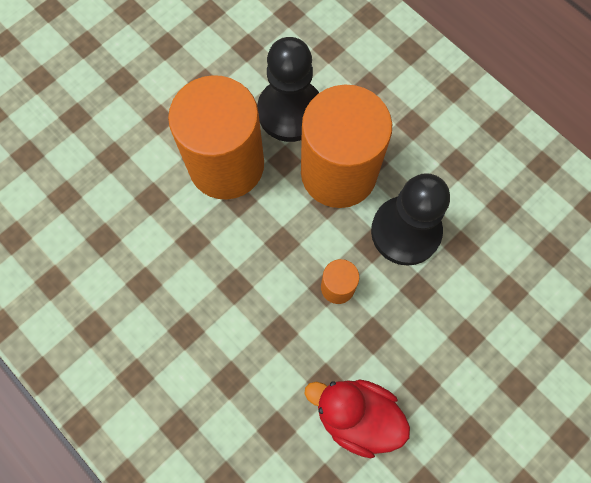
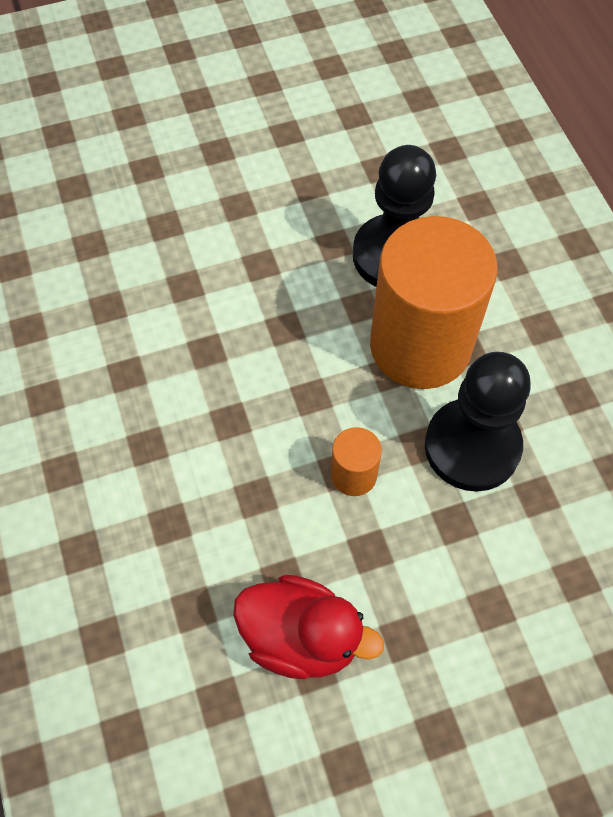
camera: 25 degrees right, 10 degrees down
(226, 165) = (289, 283): orange cylinder -> none
(356, 416) = (301, 637): red duck -> red duck turned 150 degrees clockwise

